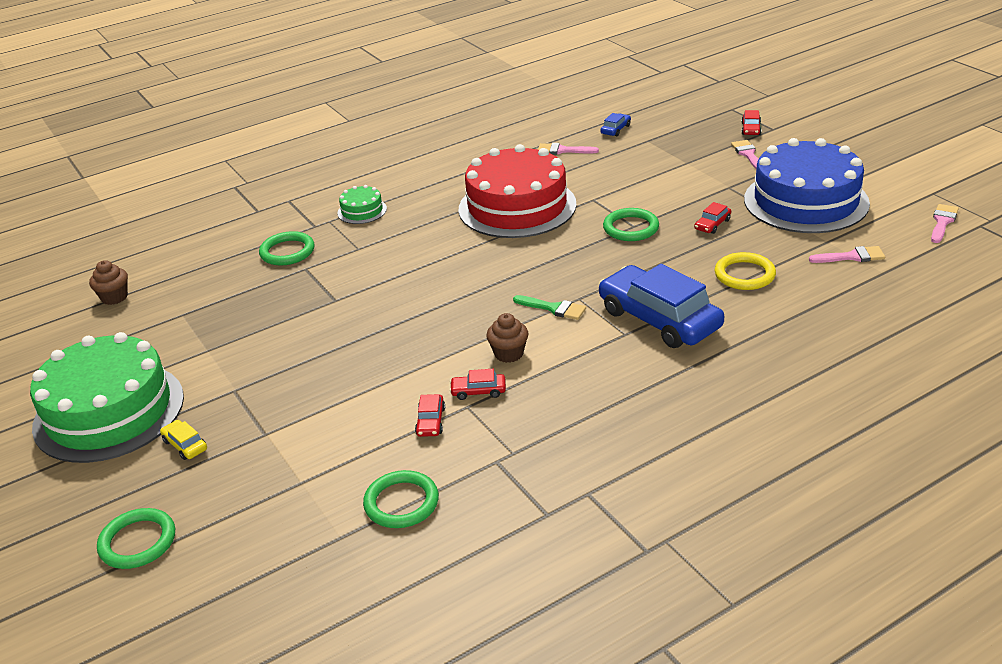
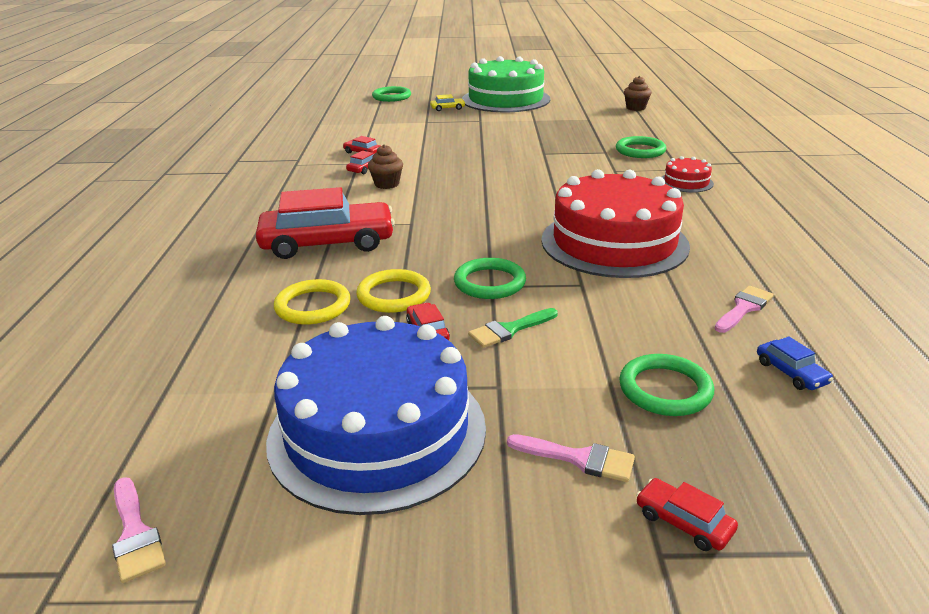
camera: 120 degrees right, 5 degrees down
(362, 211) = (686, 182): green cake -> red cake
(401, 503) = (314, 137): green ring -> green ring (665, 389)
(554, 308) = (414, 211): green brush -> green brush (509, 330)
(659, 319) = (327, 243): blue car -> red car
(691, 253) = (394, 295): none -> yellow ring
(852, 256) = (222, 390): pink brush -> none

